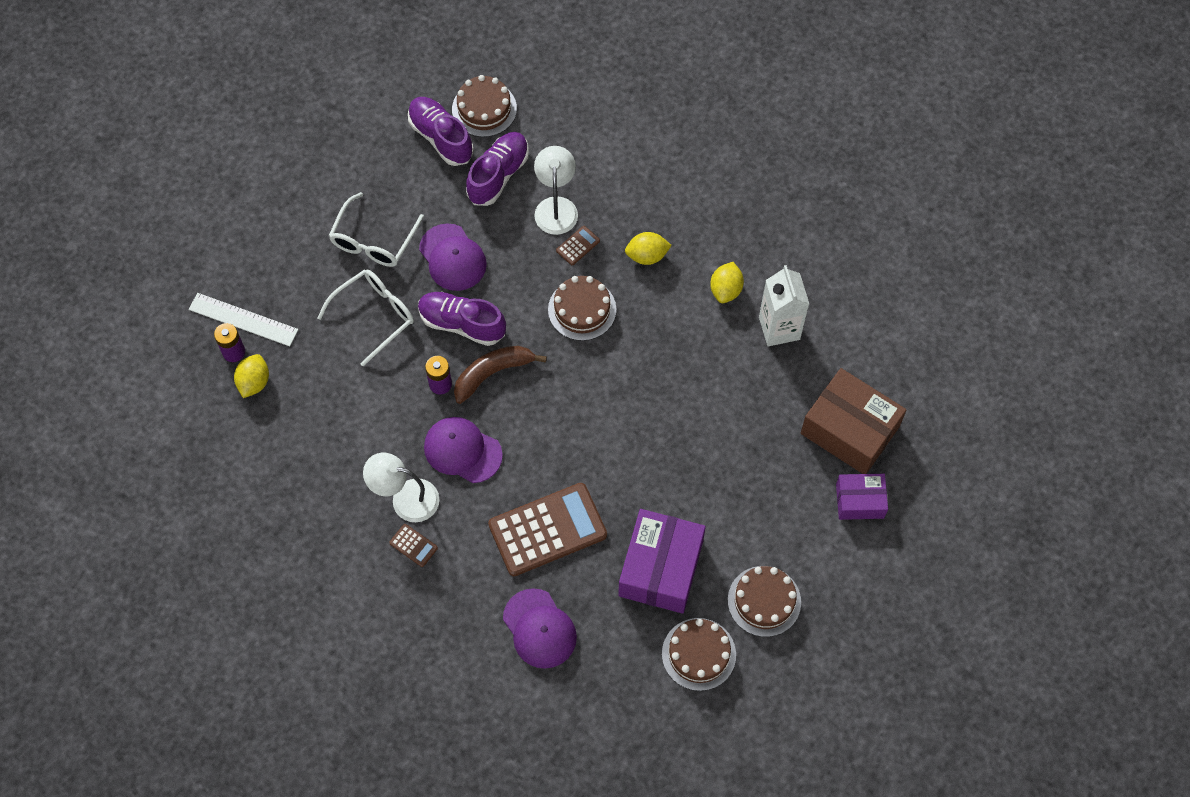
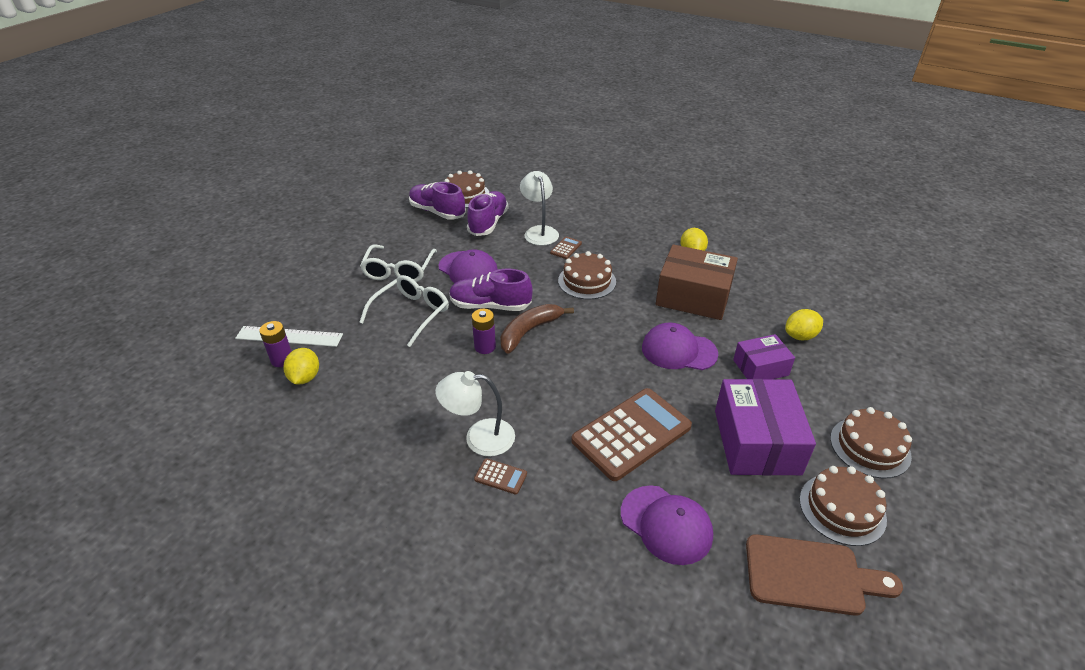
camera: 15 degrees left, 25 degrees down
(462, 450) = (523, 389): purple cap -> purple cap (678, 351)
(636, 703) = (810, 575): none -> brown cutting board
(647, 256) = (621, 245): yellow lemon -> yellow lemon (800, 336)
(779, 328) = (746, 266): white carton -> none
(849, 430) = (845, 313): brown box -> brown box (693, 296)
(860, 501) = (891, 355): purple box -> purple box (760, 368)

